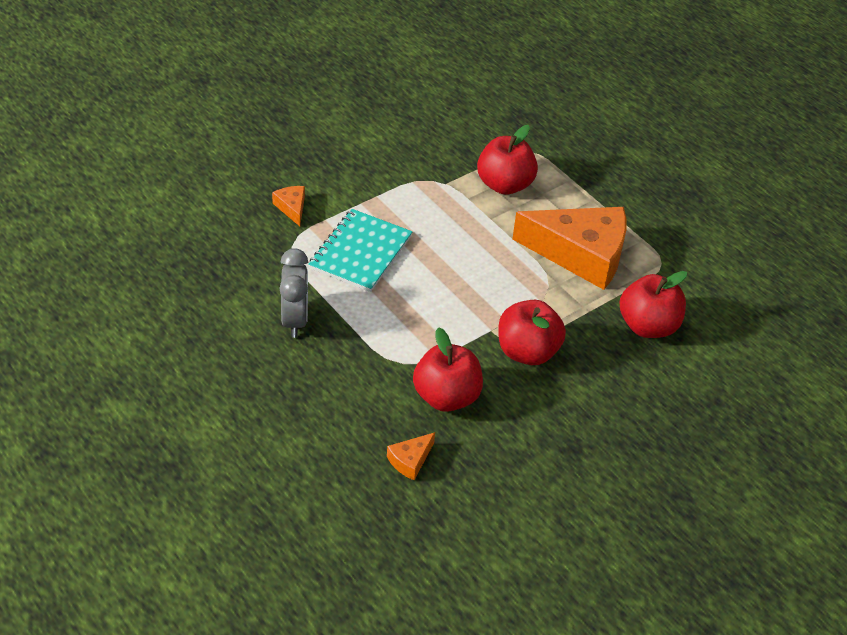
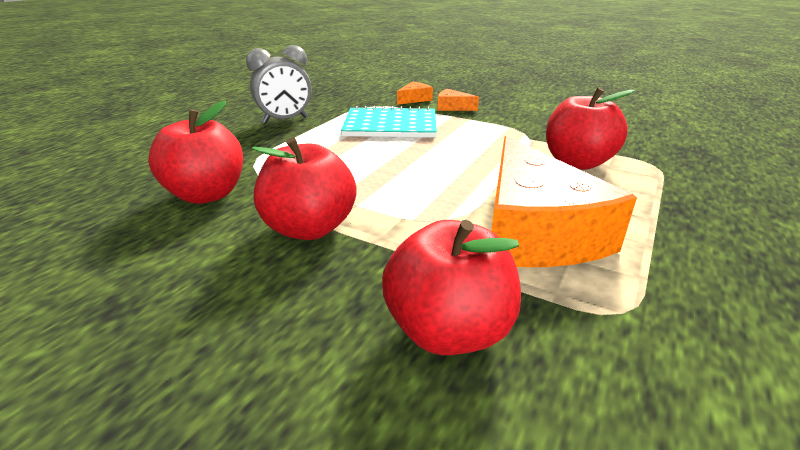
camera: 70 degrees right, 15 degrees down
(410, 460) = (100, 194): orange cheese -> orange cheese (452, 107)

